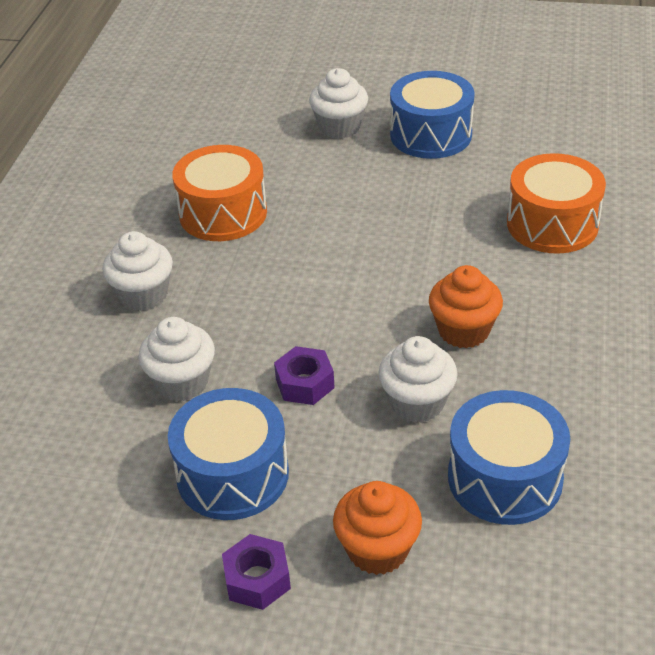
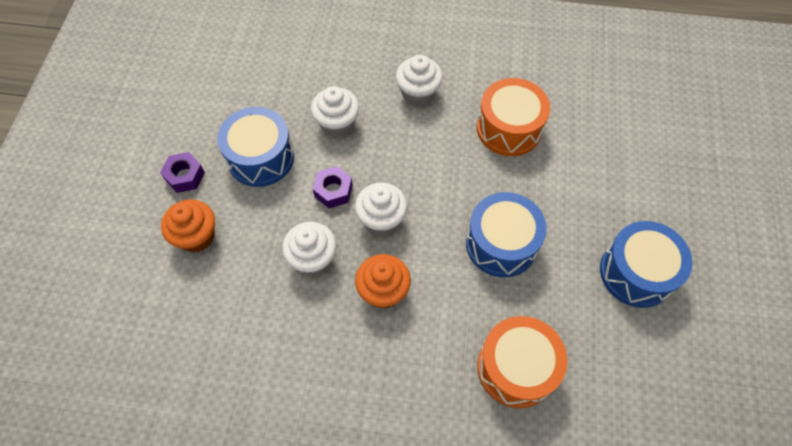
camera: 85 degrees right, 20 degrees up
(339, 127) = (635, 200): white cupcake -> white cupcake (381, 219)
(505, 478) = (243, 311): blue drum -> blue drum (501, 244)

